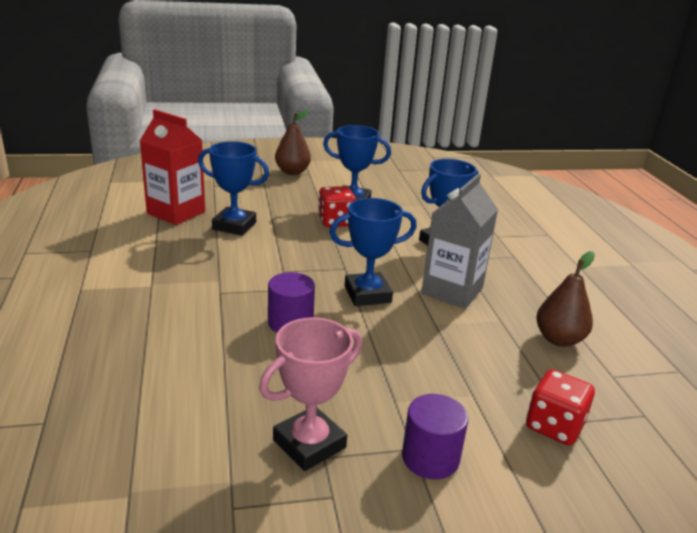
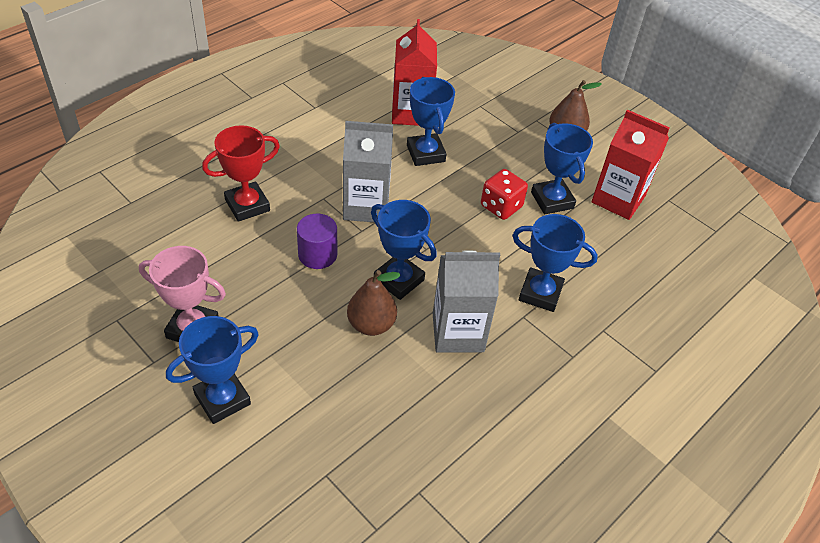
camera: 55 degrees right, 20 degrees up
(170, 338) = (247, 205): none -> red trophy
(260, 275) = (366, 206): none -> grey carton
(379, 182) = (618, 199): none -> red carton
(430, 458) = (222, 399): purple cylinder -> blue trophy
(554, 426) = (312, 465): red dice -> none
(559, 339) = (445, 436): brown pear -> brown pear (371, 324)

